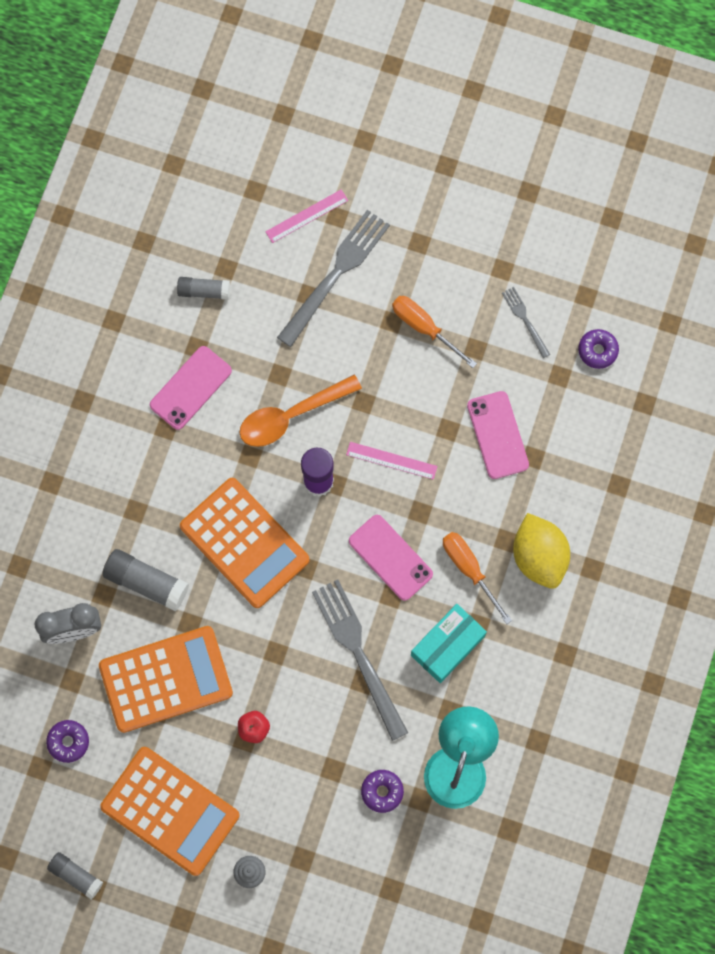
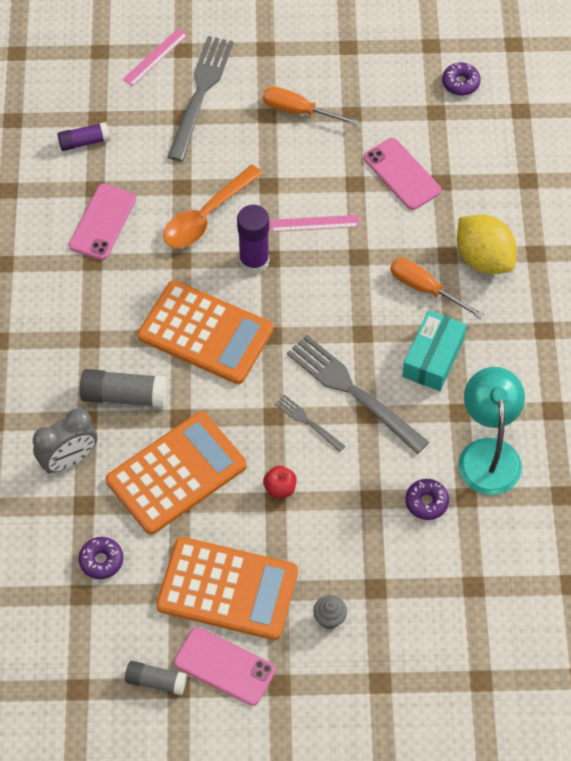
camera: 20 degrees left, 15 degrees down
(204, 291) = (84, 142): grey glue stick -> purple glue stick
(390, 557) = (348, 302): pink phone -> pink phone (224, 666)
(525, 320) = (385, 79): grey fork -> grey fork (307, 422)

